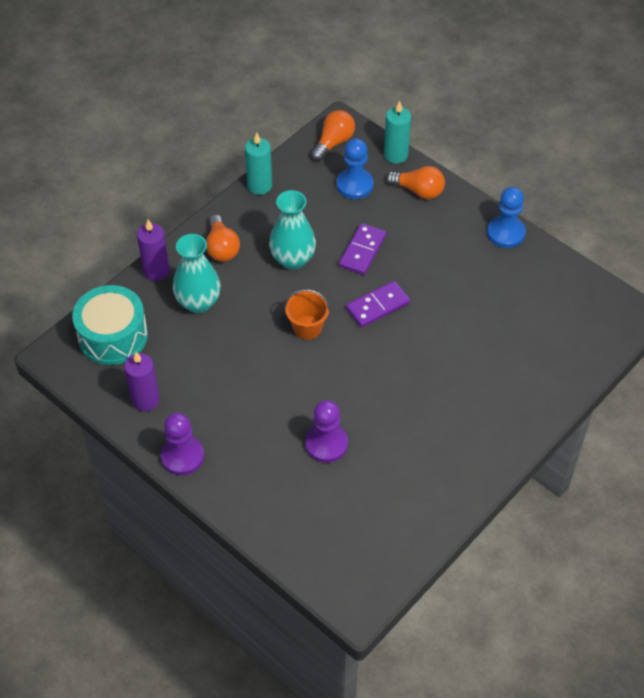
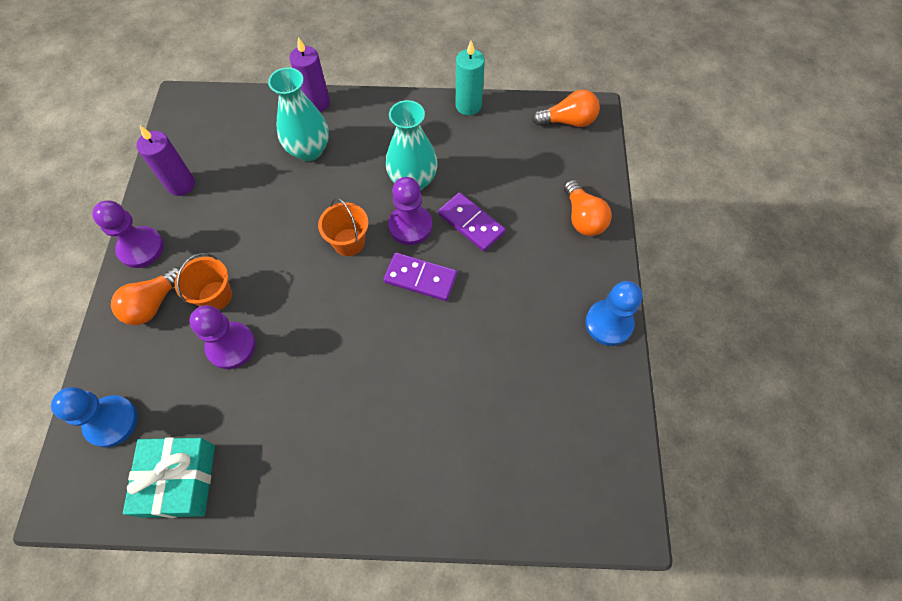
camera: 50 degrees right, 10 degrees up
(113, 336) = (228, 121): turquoise drum -> none
(222, 248) = (379, 126): orange light bulb -> orange light bulb (153, 304)
(274, 431) = (215, 296): none -> orange bucket
(330, 285) = (410, 226): none -> purple pawn
(354, 185) = (538, 167): blue pawn -> blue pawn (111, 422)
(362, 251) = (471, 223): purple domino -> purple domino turned 60 degrees clockwise
(396, 155) = (604, 173): turquoise candle -> none
(402, 527) = (179, 480): none -> turquoise gift

